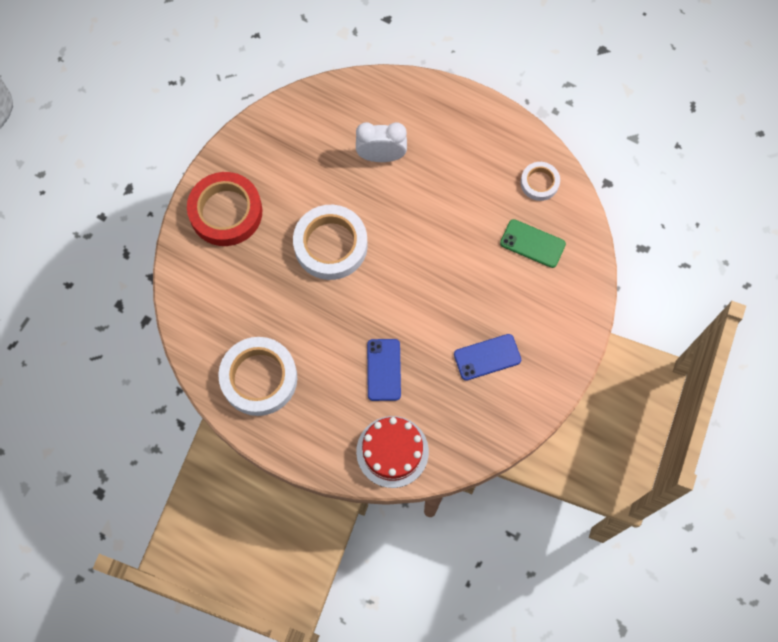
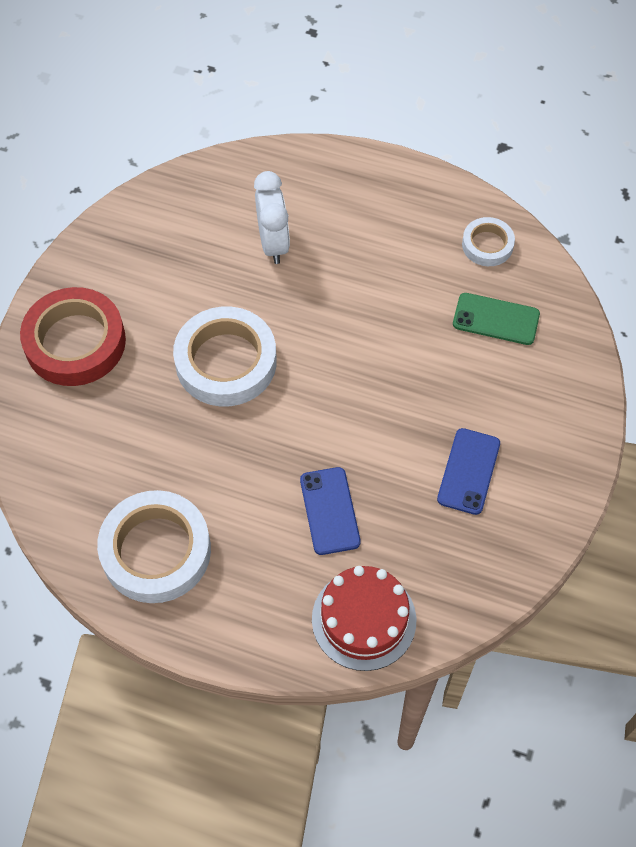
camera: 10 degrees left, 10 degrees down
(381, 156) = (273, 243): white clock -> white clock turned 90 degrees clockwise
(487, 357) = (468, 471): blue phone -> blue phone turned 45 degrees counterclockwise

